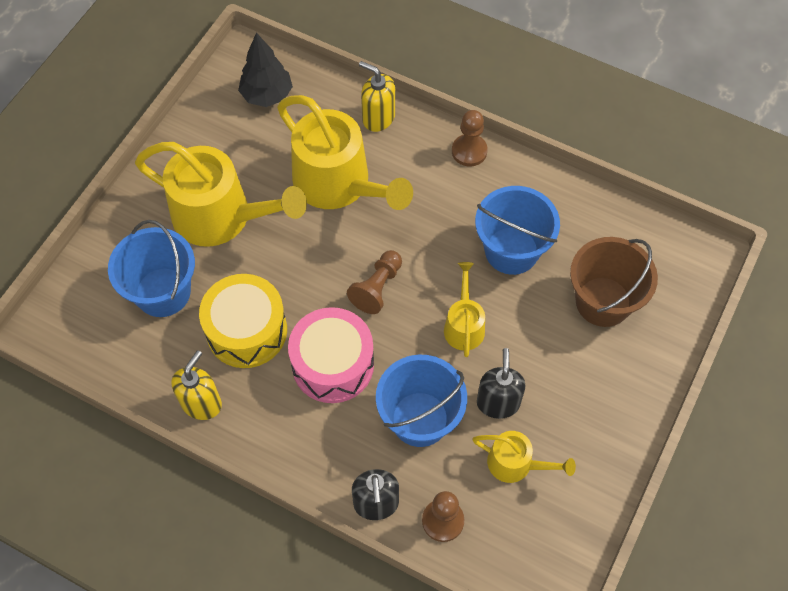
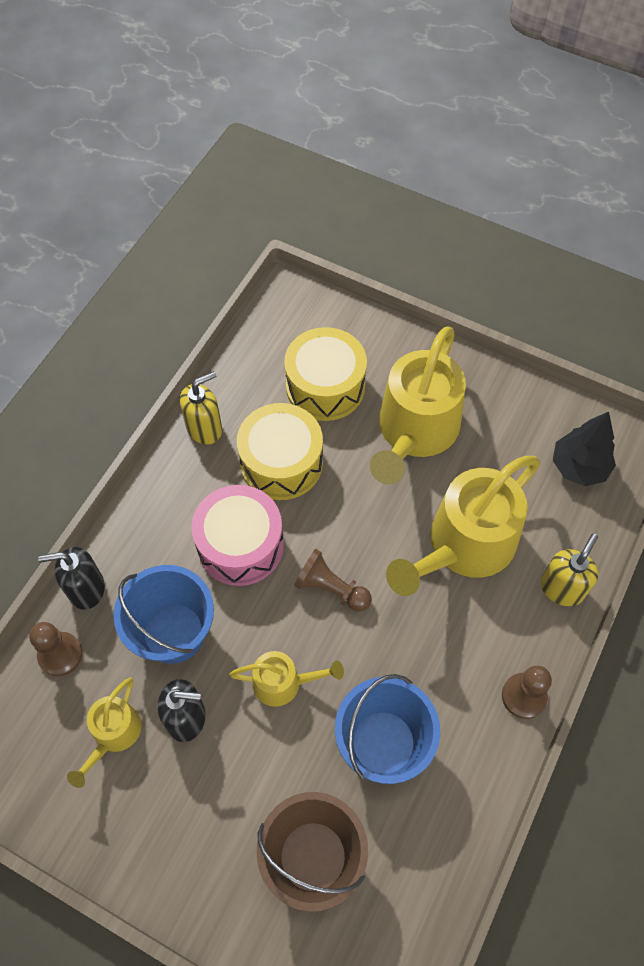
camera: 90 degrees right, 0 degrees up
(163, 292) = (325, 386): blue bucket -> yellow drum
(201, 403) = (204, 428): yellow soap dispenser -> yellow soap dispenser turned 60 degrees counterclockwise

